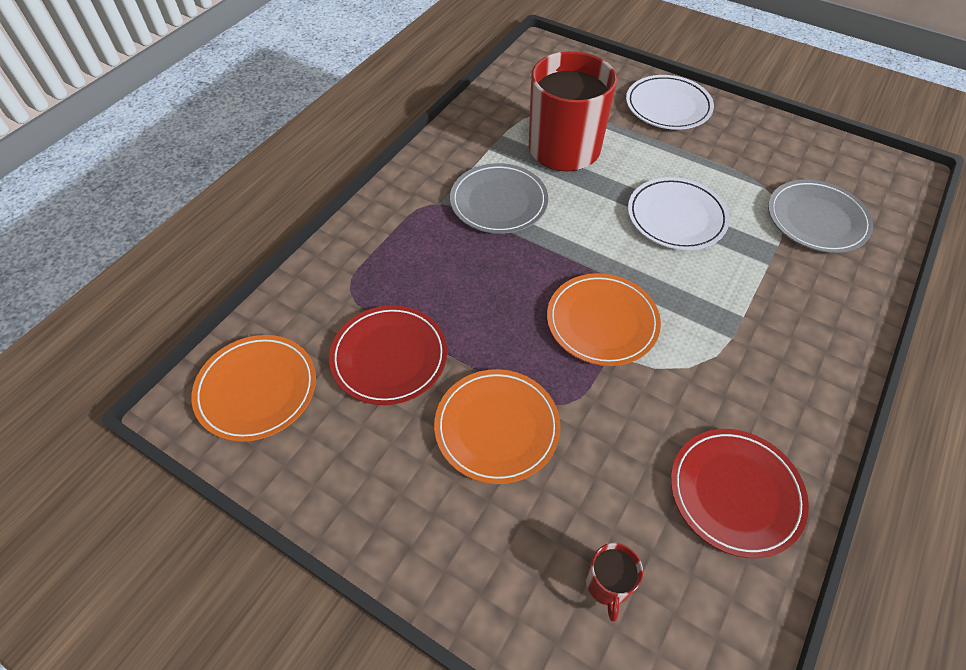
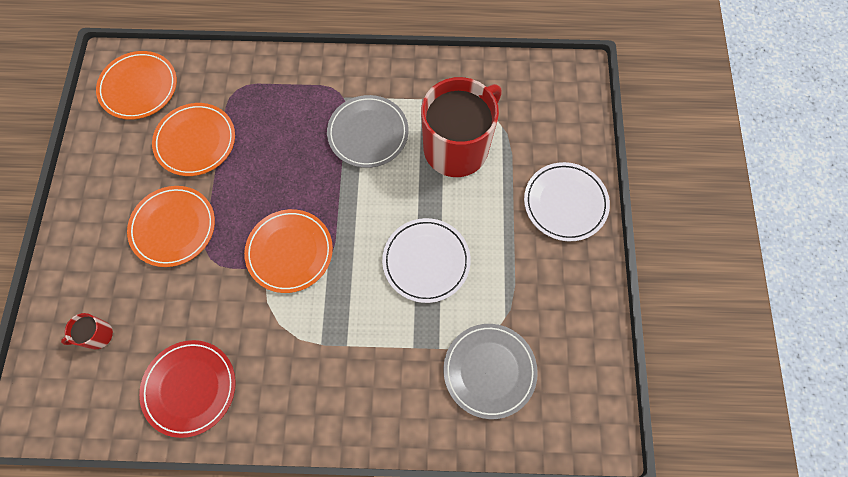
camera: 60 degrees right, 15 degrees up
(389, 357) = (195, 141): red plate -> orange plate

